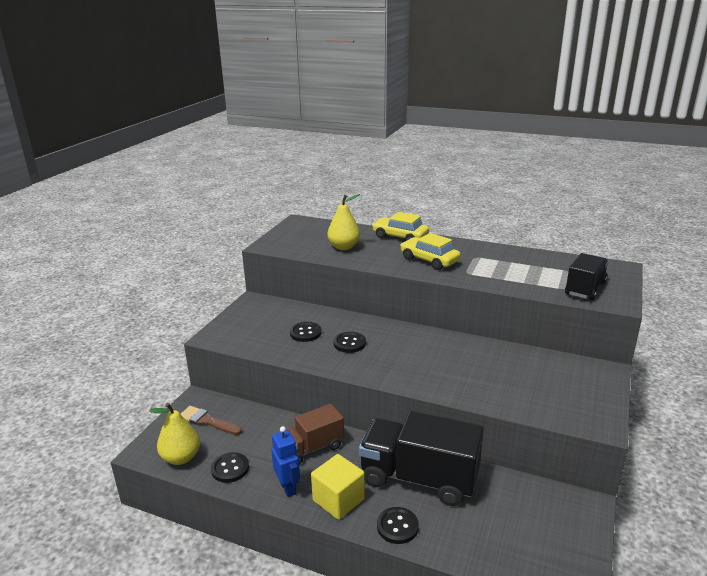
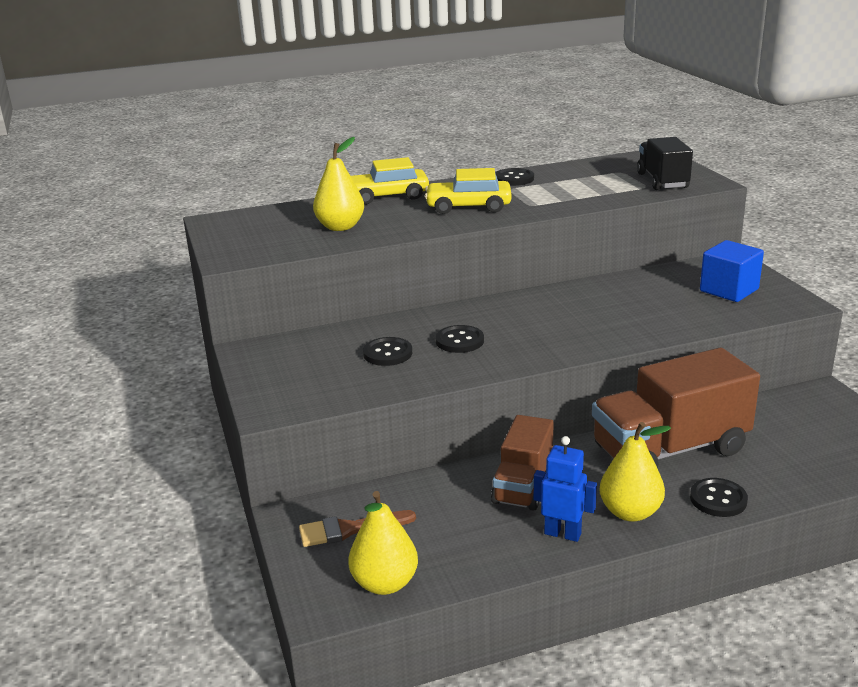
camera: 40 degrees left, 0 degrees up
(230, 468) = (466, 556): black button -> black button (514, 179)
(338, 500) = (630, 512): yellow cube -> yellow pear
(419, 478) = (670, 450): black truck -> brown truck
(565, 390) = (729, 290): none -> blue cube

